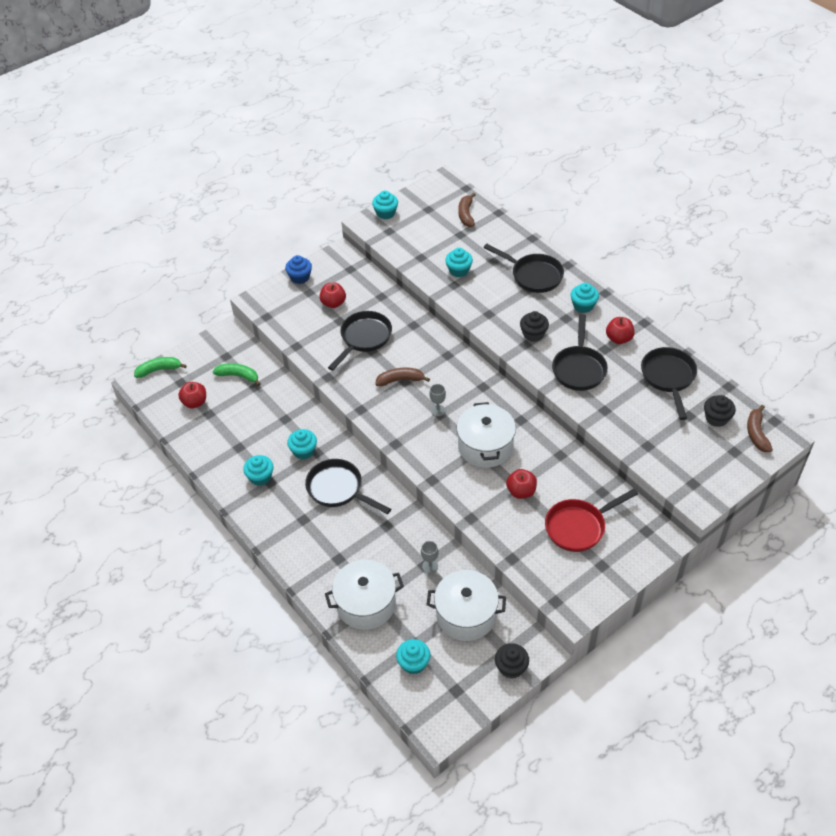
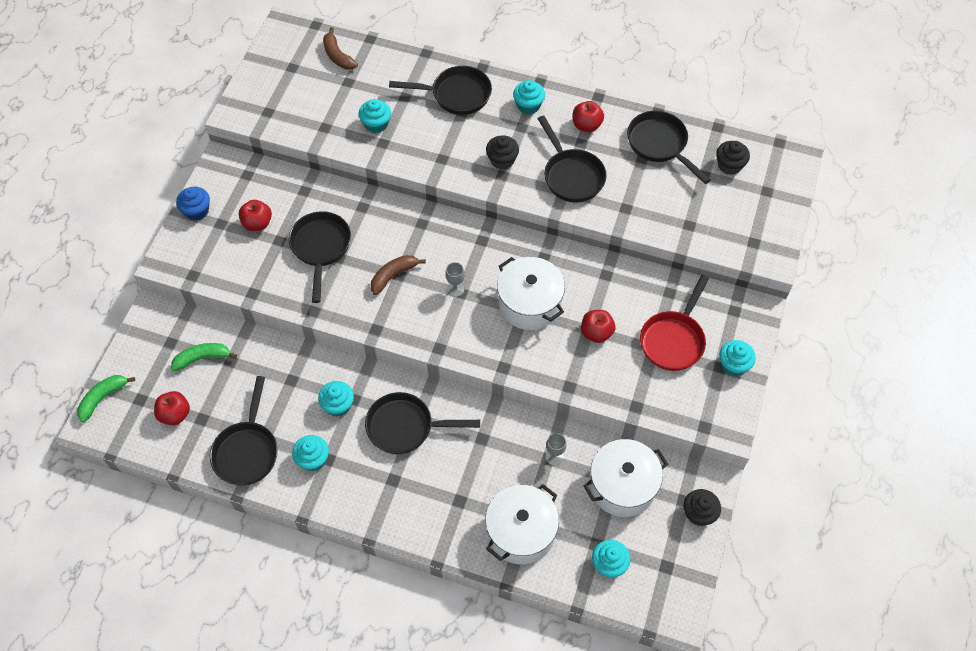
camera: 35 degrees left, 10 degrees up
(222, 449) = (247, 451): none -> black pan
(385, 213) = (248, 92): turquoise cupcake -> turquoise cupcake (733, 365)
(756, 433) = (773, 163): brown banana -> none

